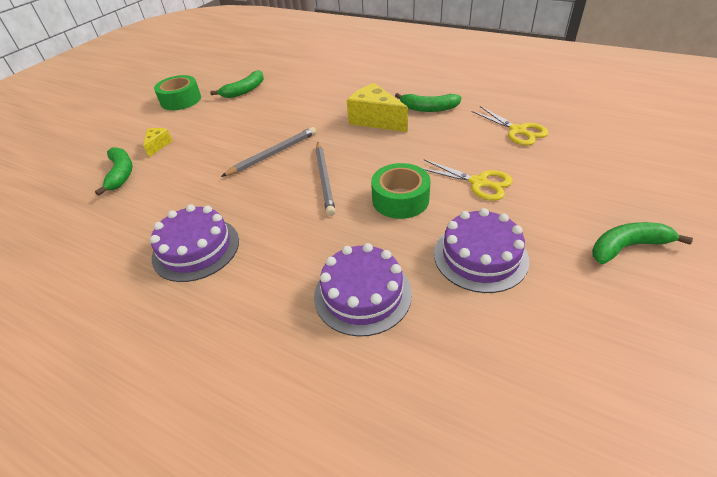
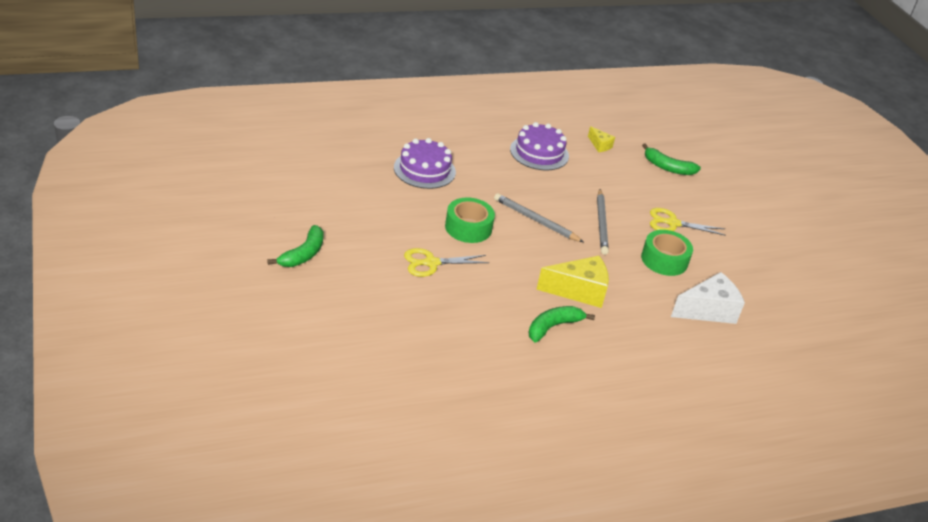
camera: 125 degrees right, 5 degrees down
(158, 145) = (691, 194): yellow cheese -> yellow cheese (600, 145)
(181, 100) = (769, 239): green tape -> green tape (664, 260)
(244, 91) = (742, 274): green banana -> none
(307, 83) = (708, 310): none -> white cheese
(480, 256) = (384, 213): purple cake -> none
(517, 131) = (449, 332): yellow scissors -> yellow scissors (672, 223)

